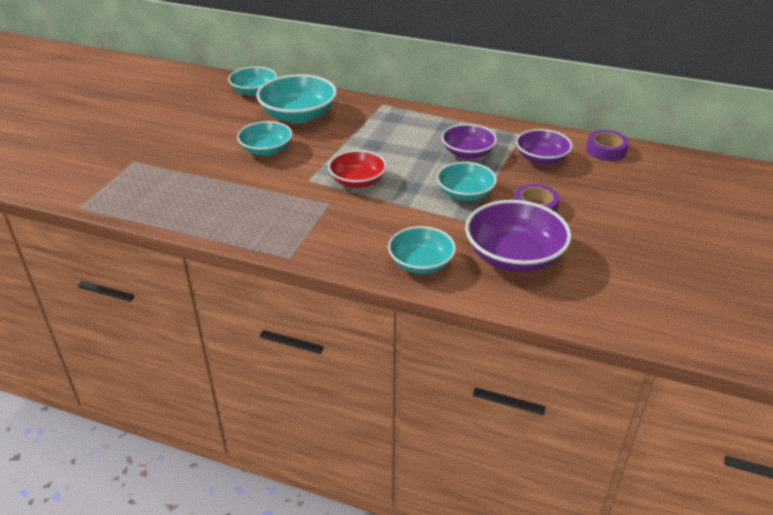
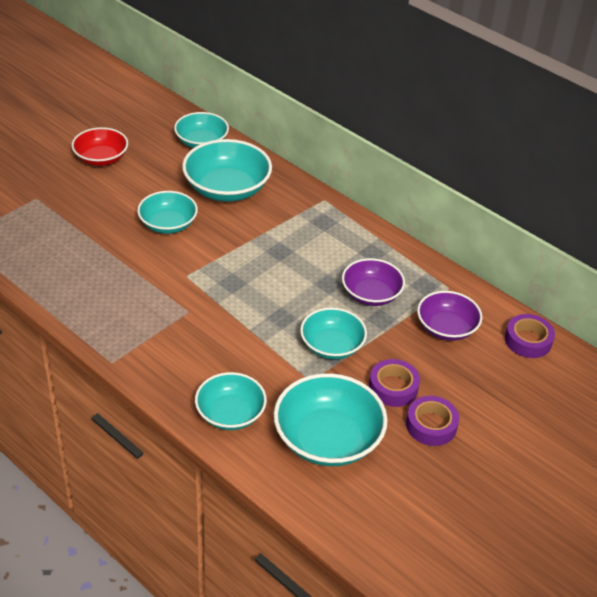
camera: 20 degrees right, 5 degrees up
(357, 181) = (233, 293): red bowl -> red bowl (101, 158)
(514, 256) = (328, 439): purple bowl -> turquoise bowl
(584, 223) = (431, 425): none -> purple tape

